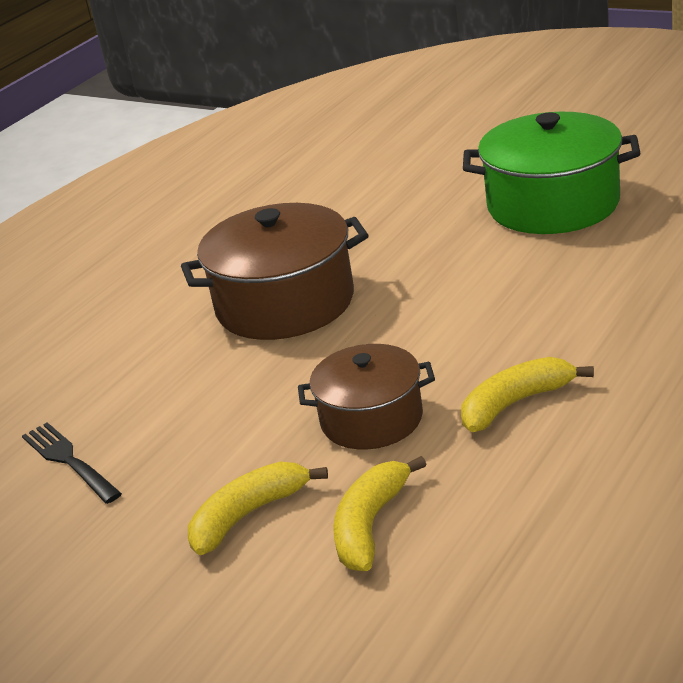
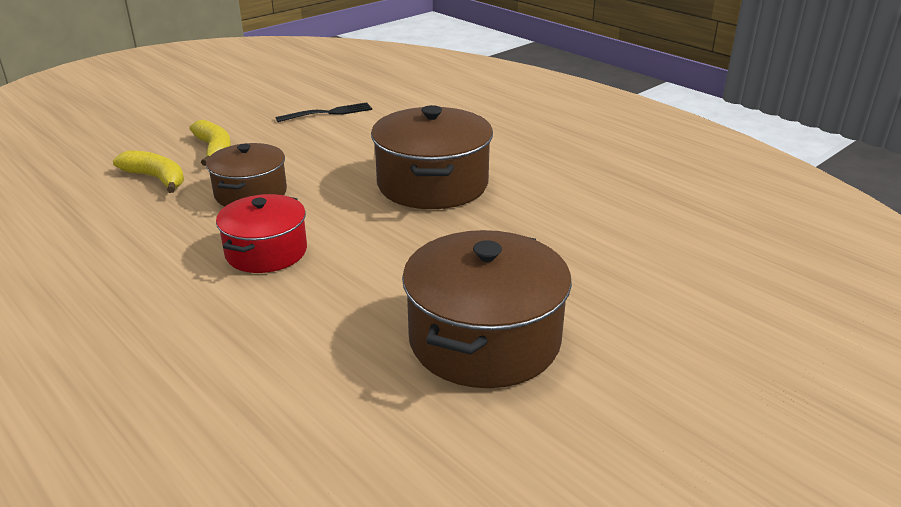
camera: 100 degrees right, 0 degrees up
(500, 350) = (266, 252): none -> red pot
(515, 403) = (197, 243): yellow banana -> none
(553, 204) = (484, 339): green pot -> brown pot

